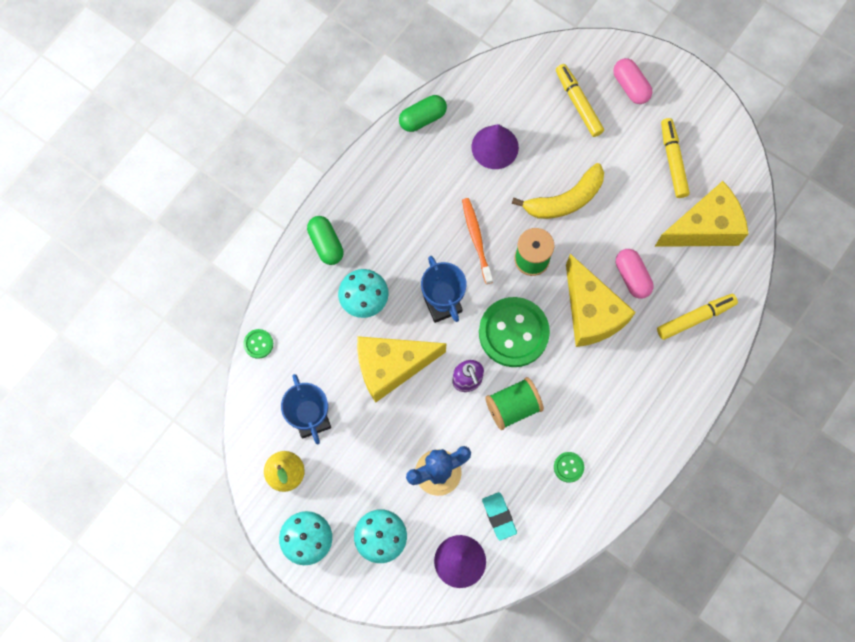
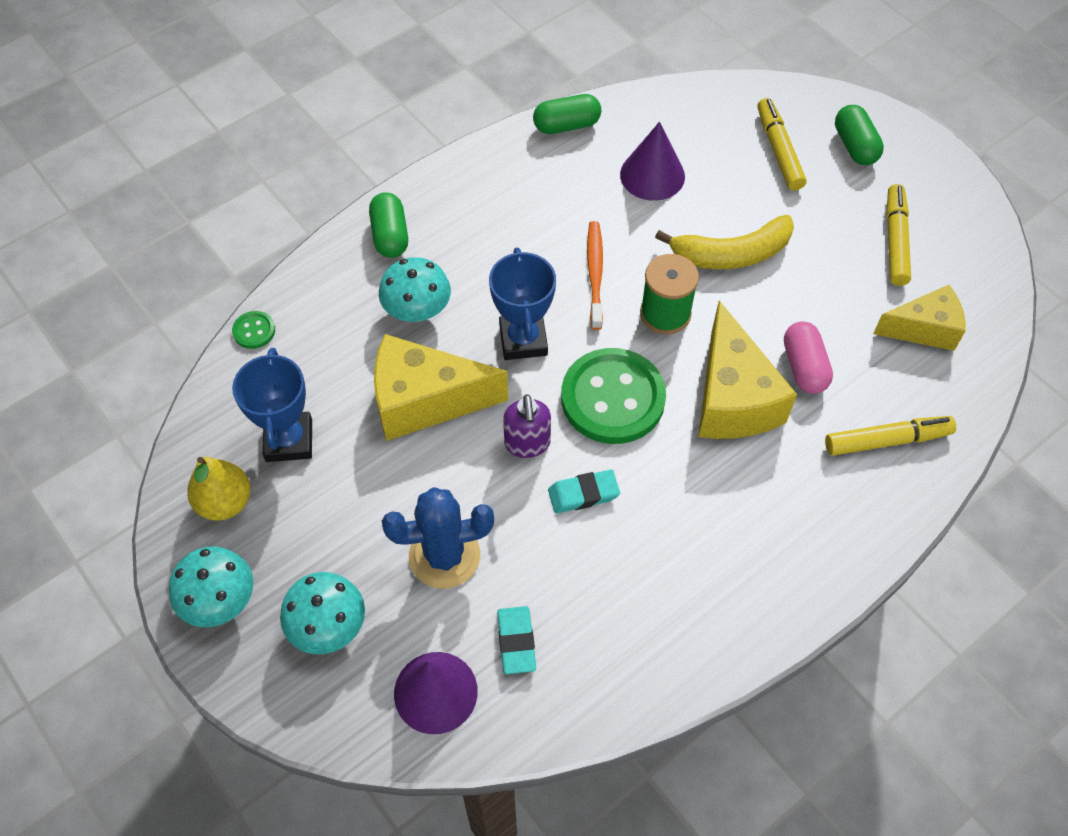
camera: 15 degrees right, 15 degrees down
(513, 407) = (583, 494): green spool -> turquoise eraser
(568, 467) = (643, 598): green button -> none
(630, 86) = (854, 146): pink capsule -> green capsule
(704, 228) = (923, 329): yellow cheese -> yellow cheese, size x0.65

